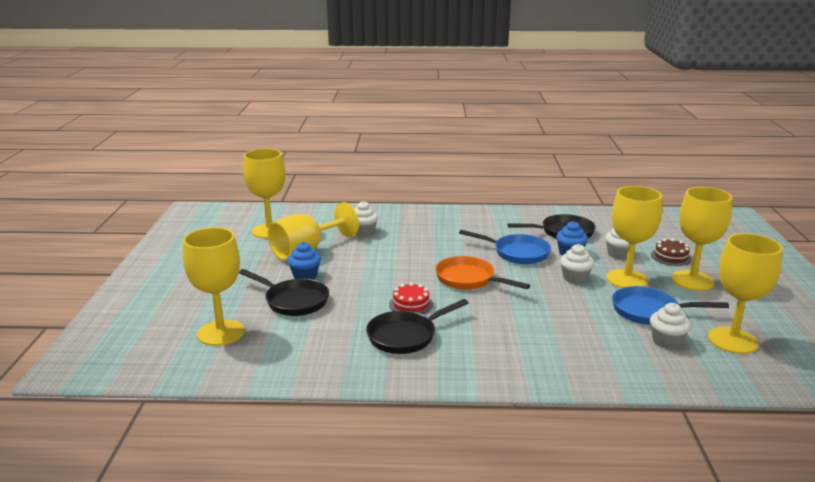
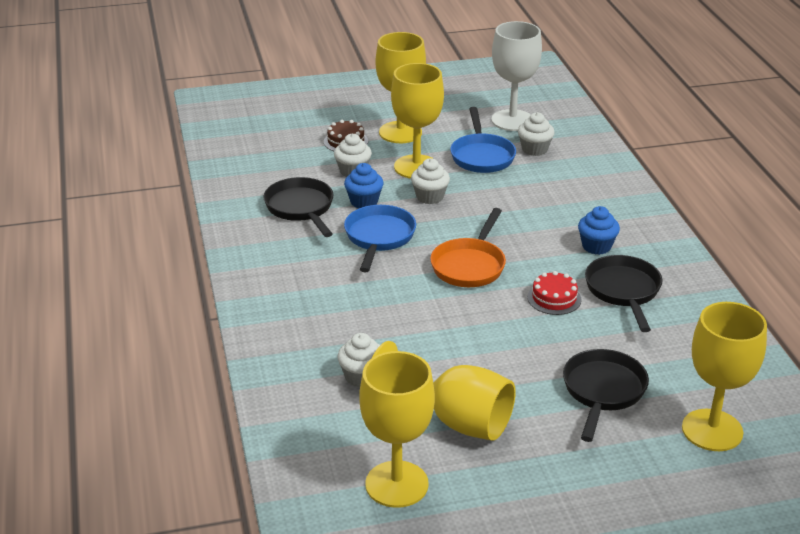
camera: 105 degrees left, 10 degrees up
(305, 276) = (531, 400): blue cupcake -> blue cupcake (596, 246)
(405, 336) = (623, 291): black pan -> black pan turned 135 degrees counterclockwise
(732, 340) = (512, 120): yellow goblet -> white goblet

